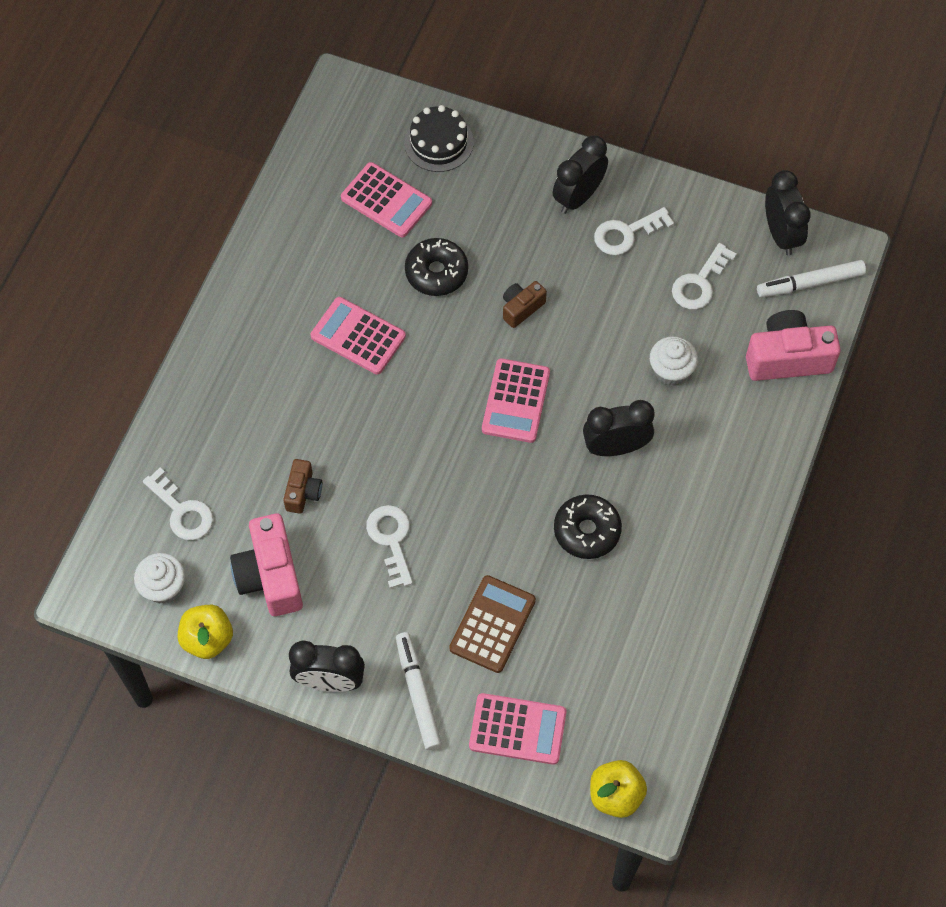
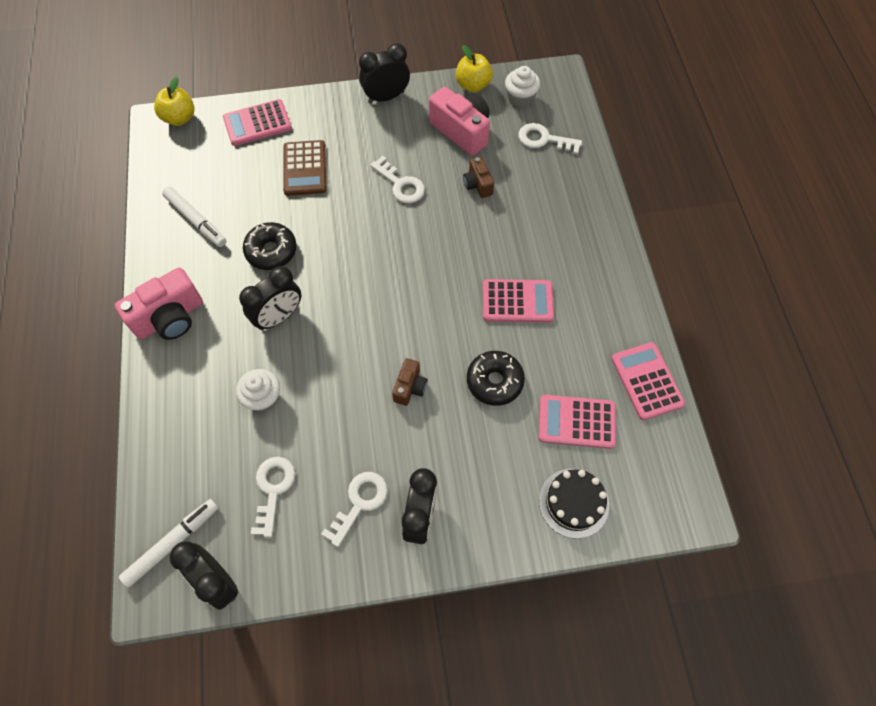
camera: 150 degrees right, 0 degrees up
(418, 693) = (329, 114): white marker -> white marker (196, 220)
(516, 401) = (372, 313): pink calculator -> pink calculator (646, 381)
(787, 358) = (169, 459): pink camera -> pink camera (170, 318)

